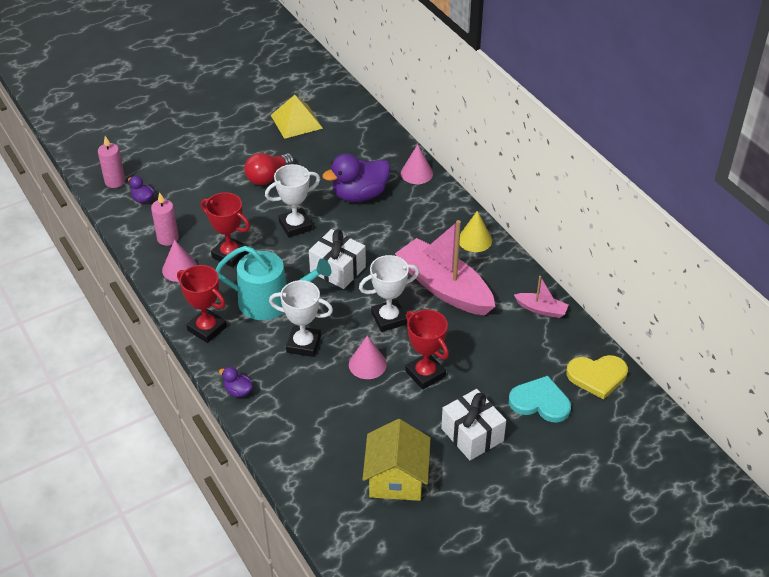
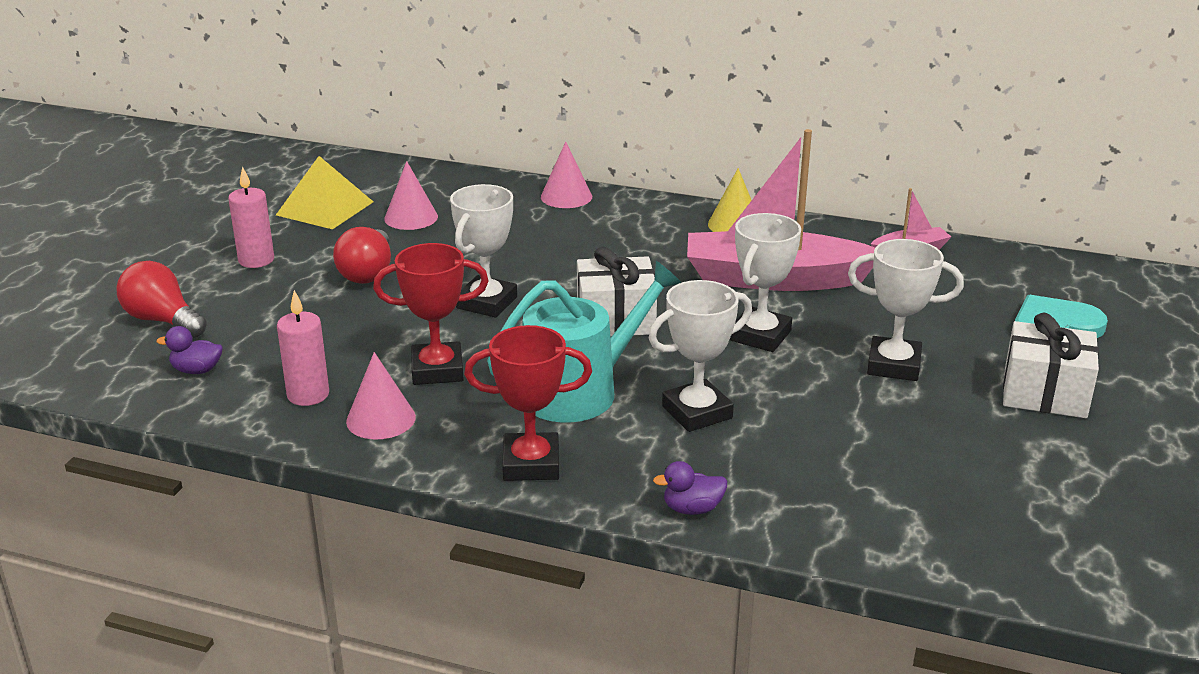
camera: 40 degrees left, 15 degrees down
(115, 181) = (115, 370): pink candle -> pink candle (256, 260)
(159, 161) = (163, 320): none -> red light bulb
(359, 195) = (526, 241): purple duck -> none
(367, 364) = (811, 391): pink cone -> pink cone (411, 217)
(396, 478) = (1045, 483): yellow house -> none
(425, 374) = (893, 365): red trophy -> white trophy
(597, 376) = (1064, 278): yellow heart -> none

